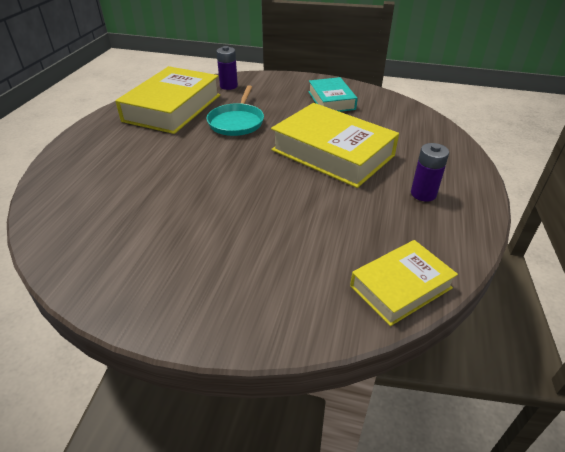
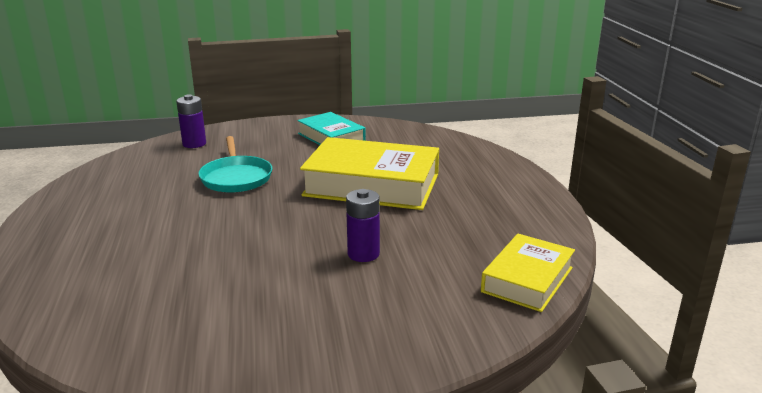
camera: 25 degrees left, 15 degrees down
(172, 108) = (138, 178): yellow book -> none
(423, 194) = (490, 201): purple battery -> purple battery (363, 254)

